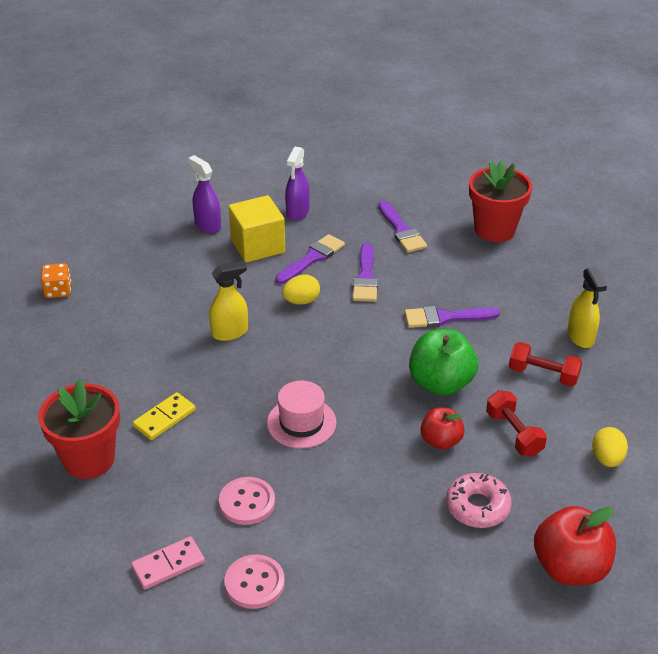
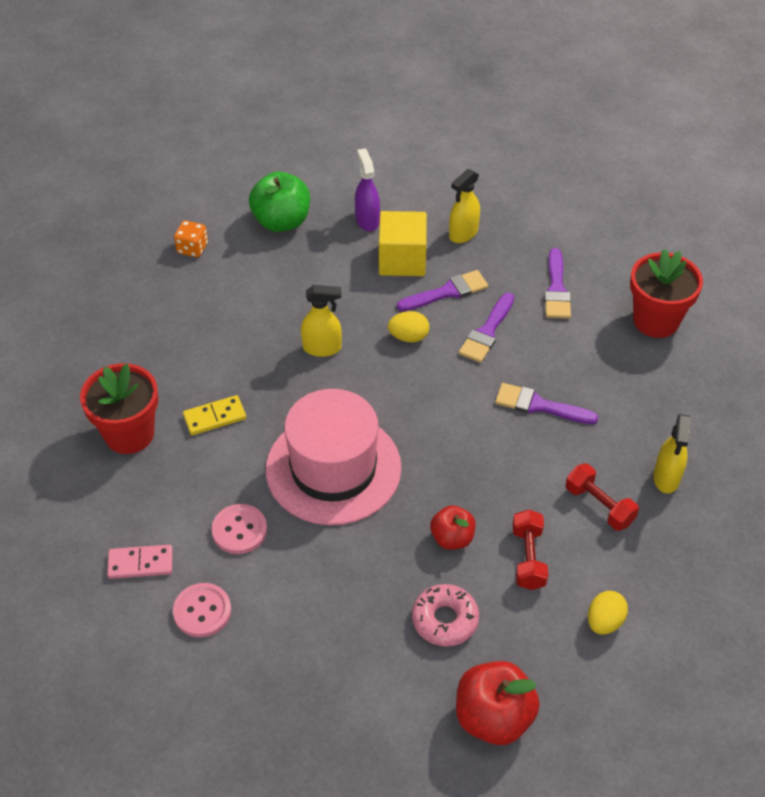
camera: 25 degrees right, 10 degrees up
(297, 212) = (463, 234): purple spray bottle -> yellow spray bottle
(301, 423) = (333, 468): pink hat -> pink hat, size x1.92
(441, 383) = (490, 476): green apple -> green apple (282, 221)

